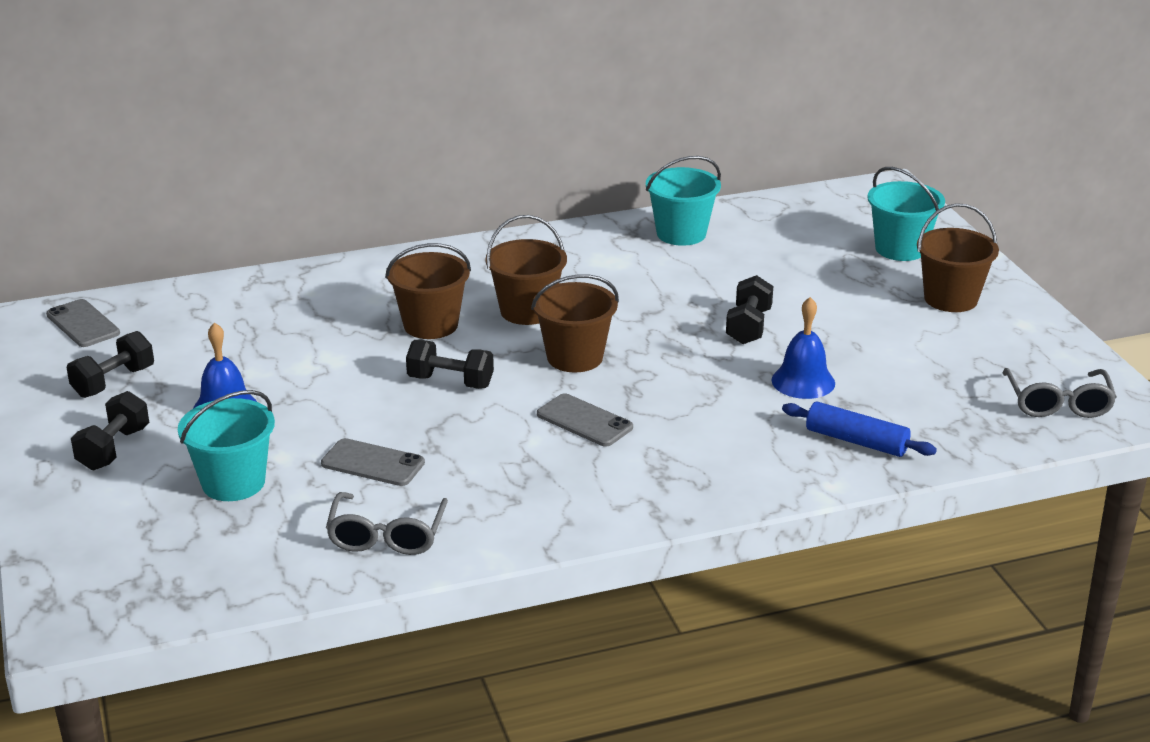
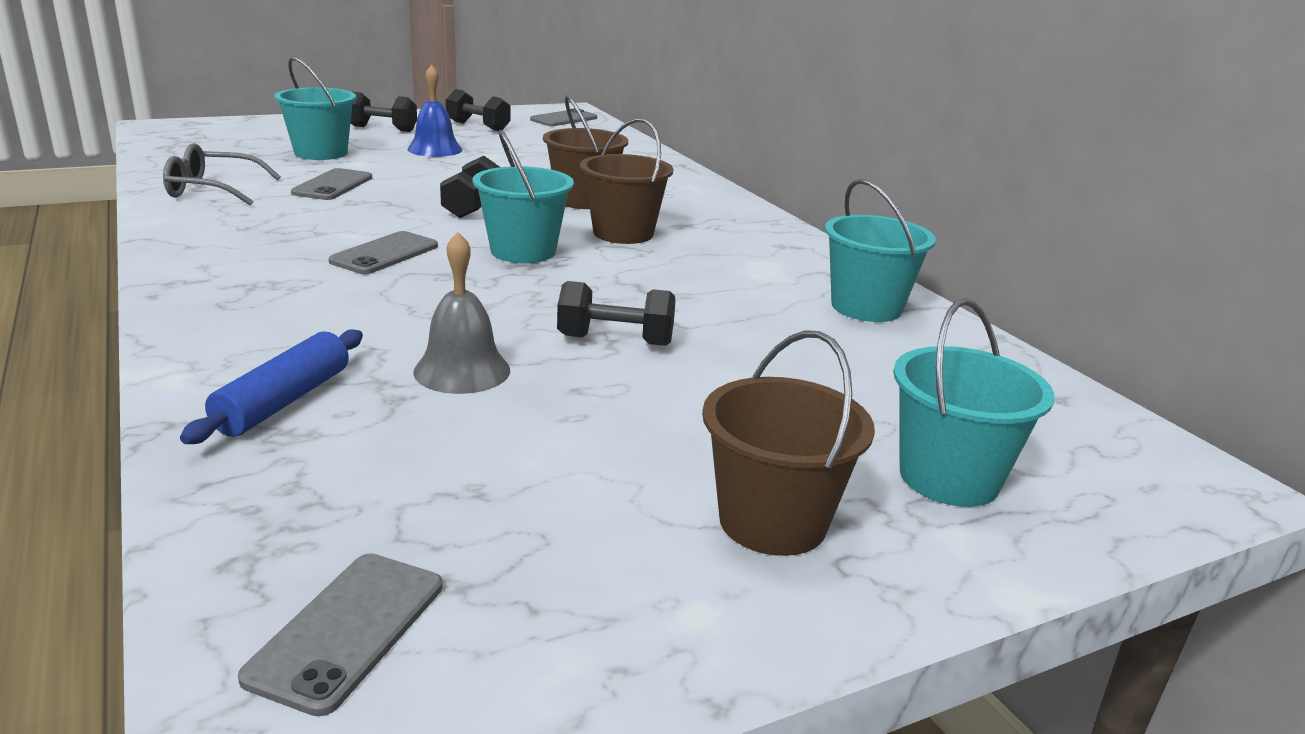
camera: 80 degrees right, 5 degrees down
(575, 357) = (523, 251): brown bucket -> turquoise bucket
(803, 381) = (462, 370): blue bell -> grey bell
(1058, 404) = (348, 630): grey glasses -> grey phone

